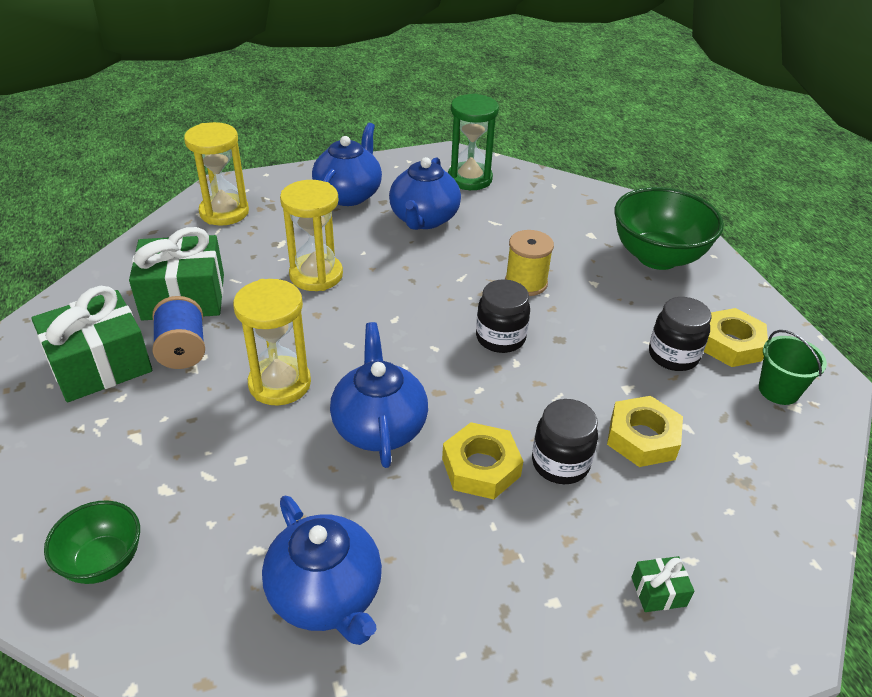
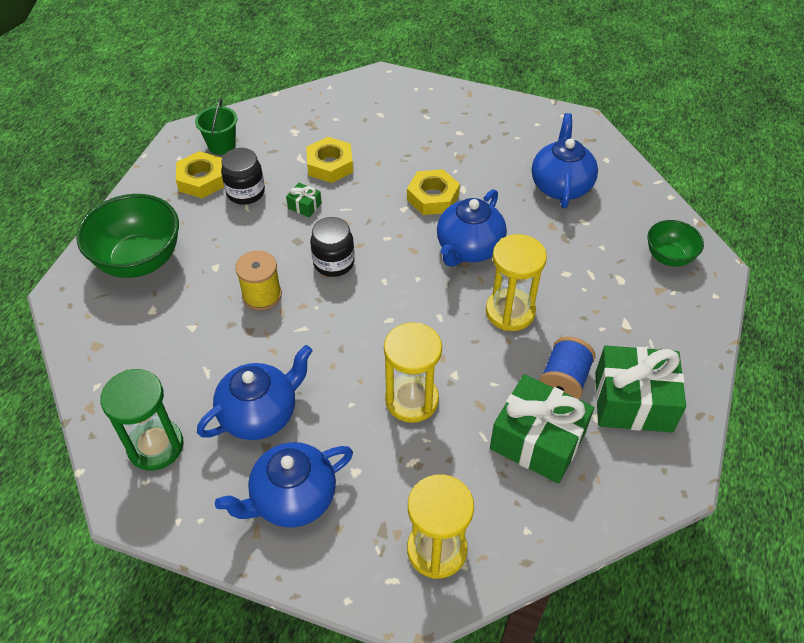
camera: 140 degrees left, 10 degrees up
(560, 463) = (389, 177): black jar -> none
(658, 591) = (409, 113): green gift -> green gift (304, 206)

